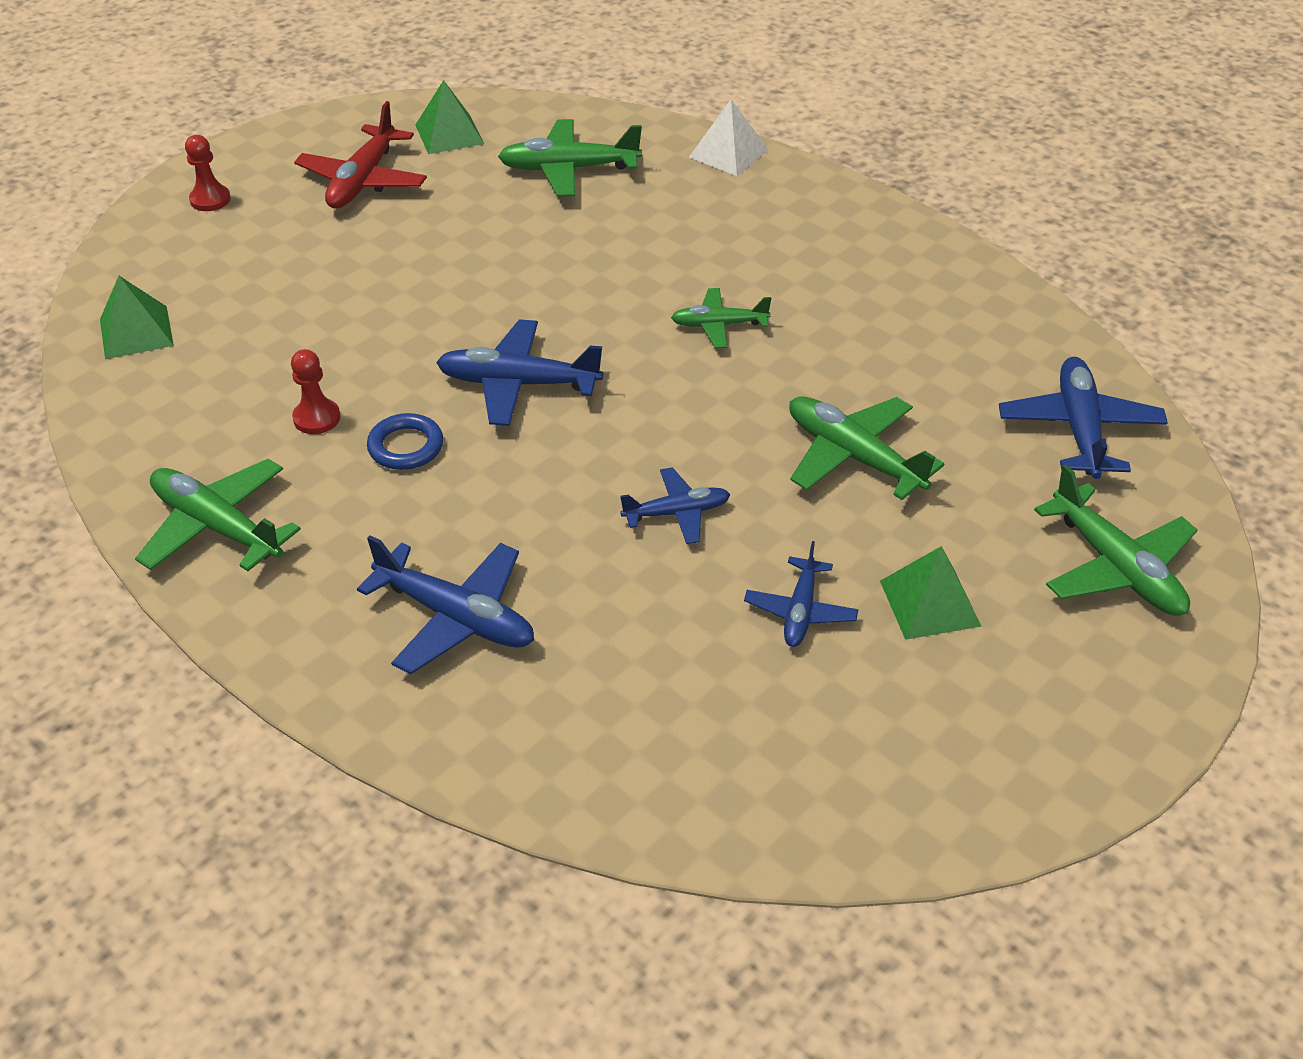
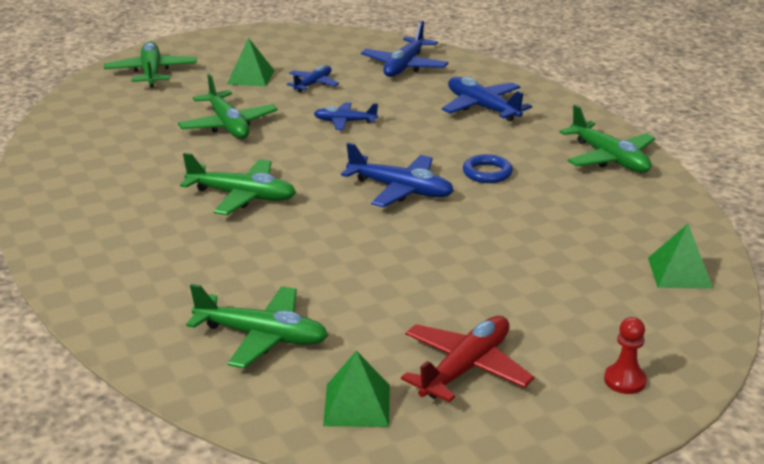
camera: 160 degrees left, 15 degrees down
(316, 418) = (542, 196): red pawn -> none
(718, 325) = (242, 196): green plane -> green plane, size x1.62
(728, 153) = (104, 320): white pyramid -> none
(1079, 428) = (93, 115): blue plane -> blue plane (404, 66)

